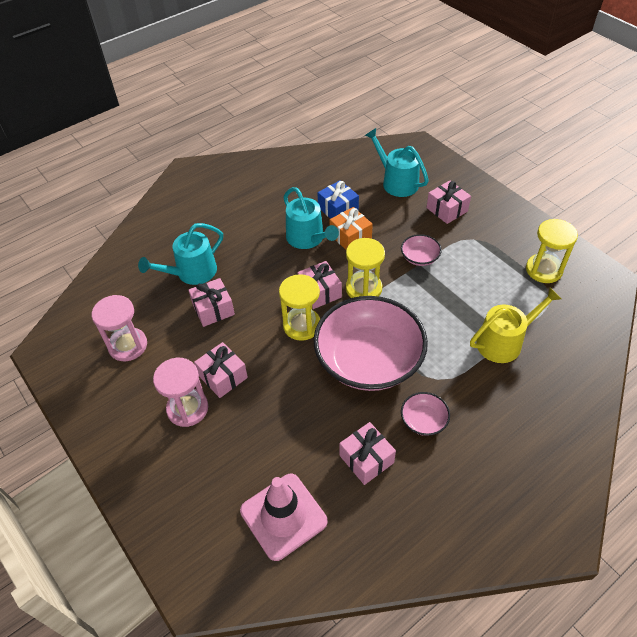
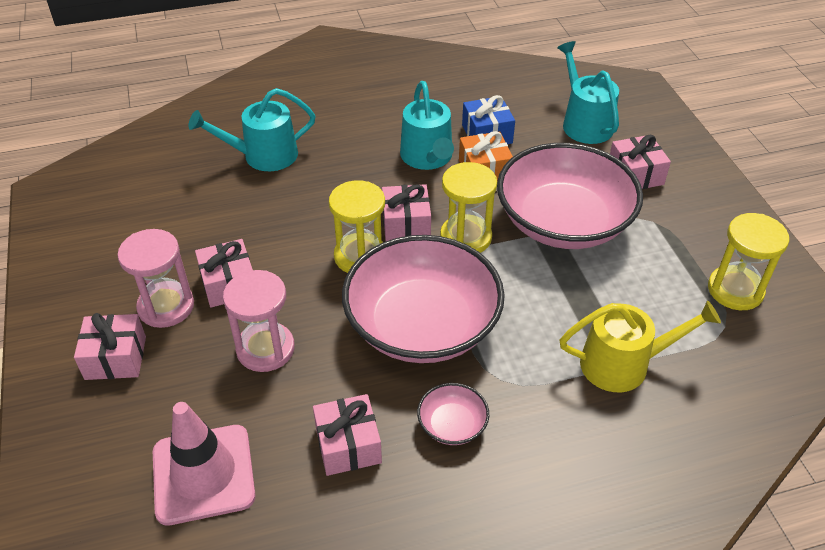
camera: 20 degrees right, 5 degrees down
(128, 346) = (142, 214): pink hourglass -> pink hourglass (265, 349)
(213, 309) = (263, 204): pink gift -> pink gift (115, 358)
(419, 257) = (563, 222): pink bowl -> pink bowl, size x2.42

